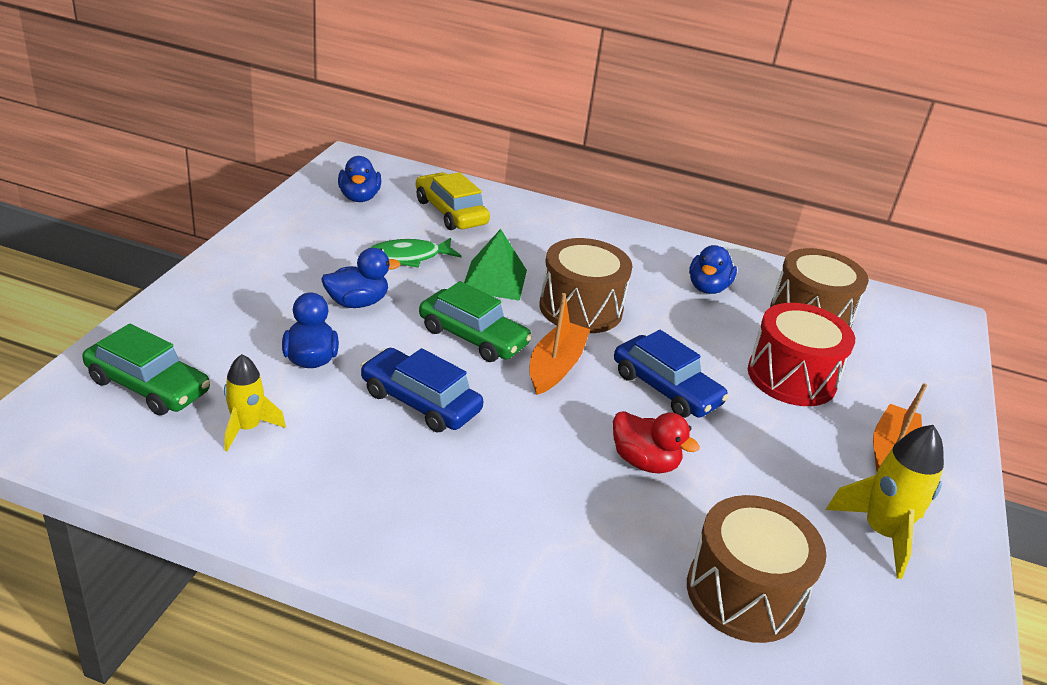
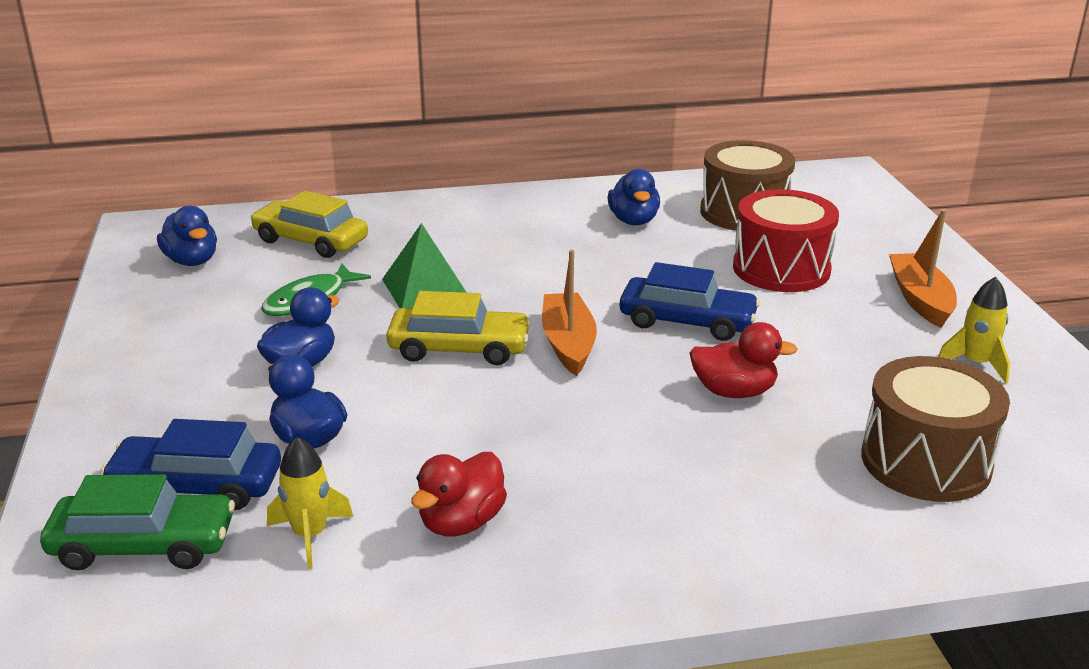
camera: 25 degrees left, 5 degrees down
(349, 466) = (461, 522): none -> red duck
(420, 401) = (470, 430): blue car -> blue car (197, 486)
(473, 337) = (459, 348): green car -> yellow car
(580, 308) = (537, 282): brown drum -> none
(881, 533) = (975, 364): yellow rocket -> yellow rocket, size x0.66

